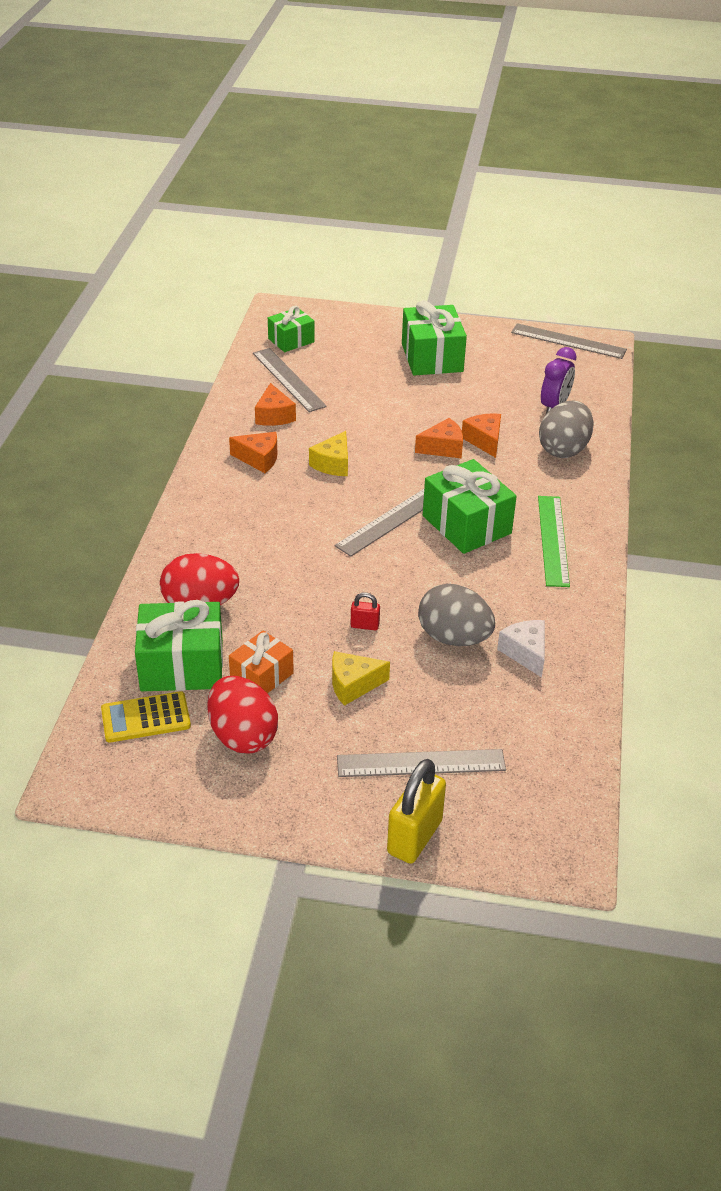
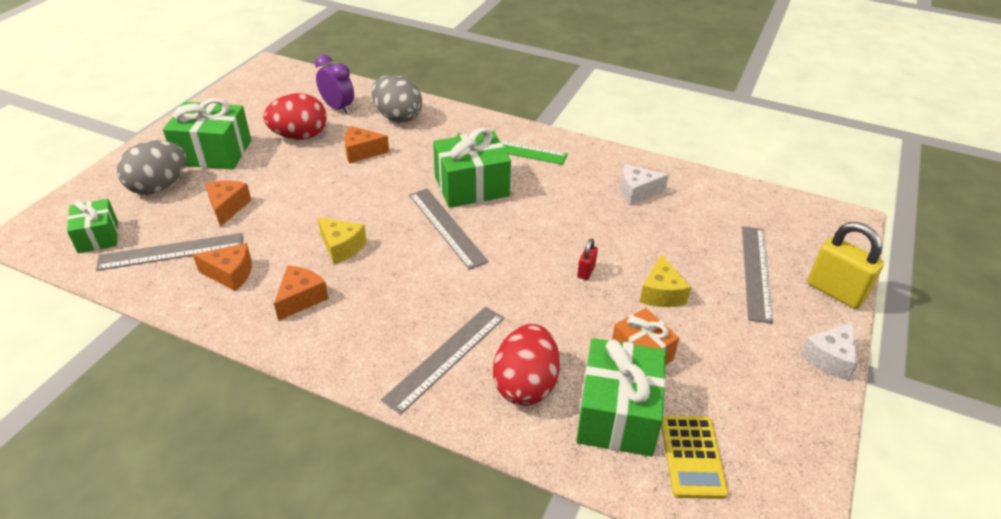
camera: 75 degrees left, 0 degrees up
(242, 736) = (721, 380): red egg -> red egg (300, 136)
(300, 825) = (829, 358): none -> white cheese
(443, 448) = (358, 176): orange cheese -> orange cheese (227, 207)
(454, 638) = (612, 224): grey egg -> grey egg (159, 187)
(568, 341) = (251, 80): grey ruler -> grey ruler (446, 357)

